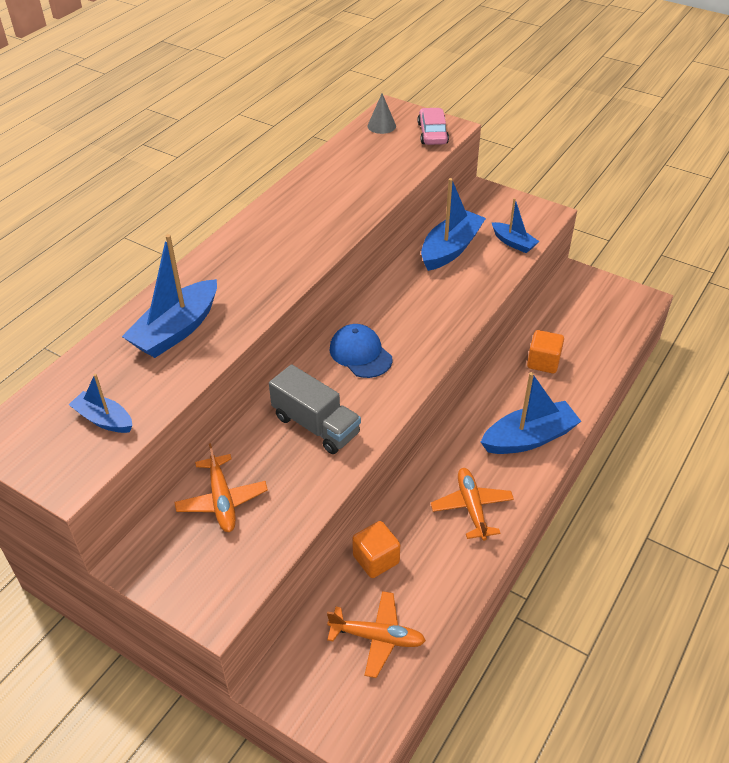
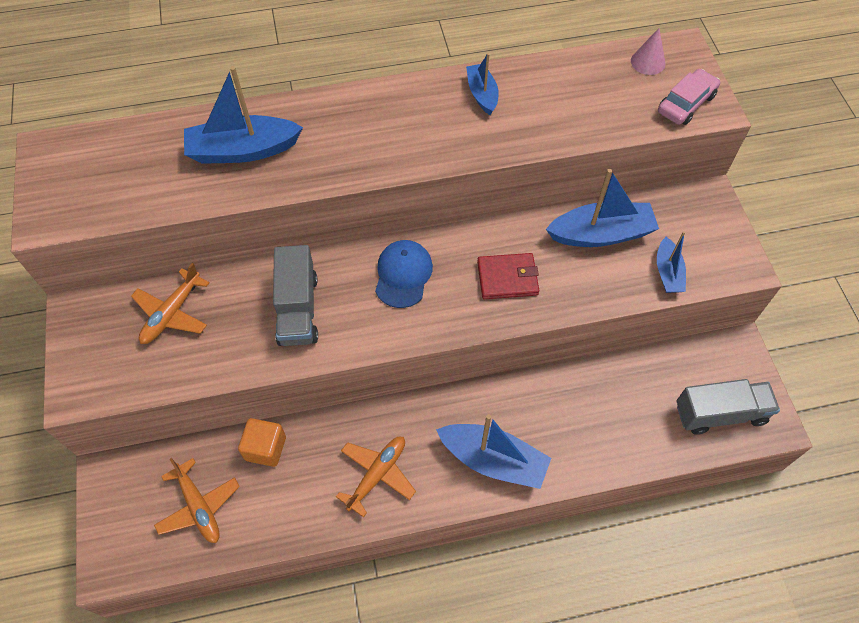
camera: 45 degrees right, 15 degrees up
(104, 419) = (115, 189): blue boat -> blue boat (482, 94)
(381, 126) = (648, 62): grey cone -> pink cone
(428, 309) = (507, 278): none -> red wallet
(543, 362) = (594, 404): orange cube -> none
(612, 314) = (720, 413): none -> grey truck

